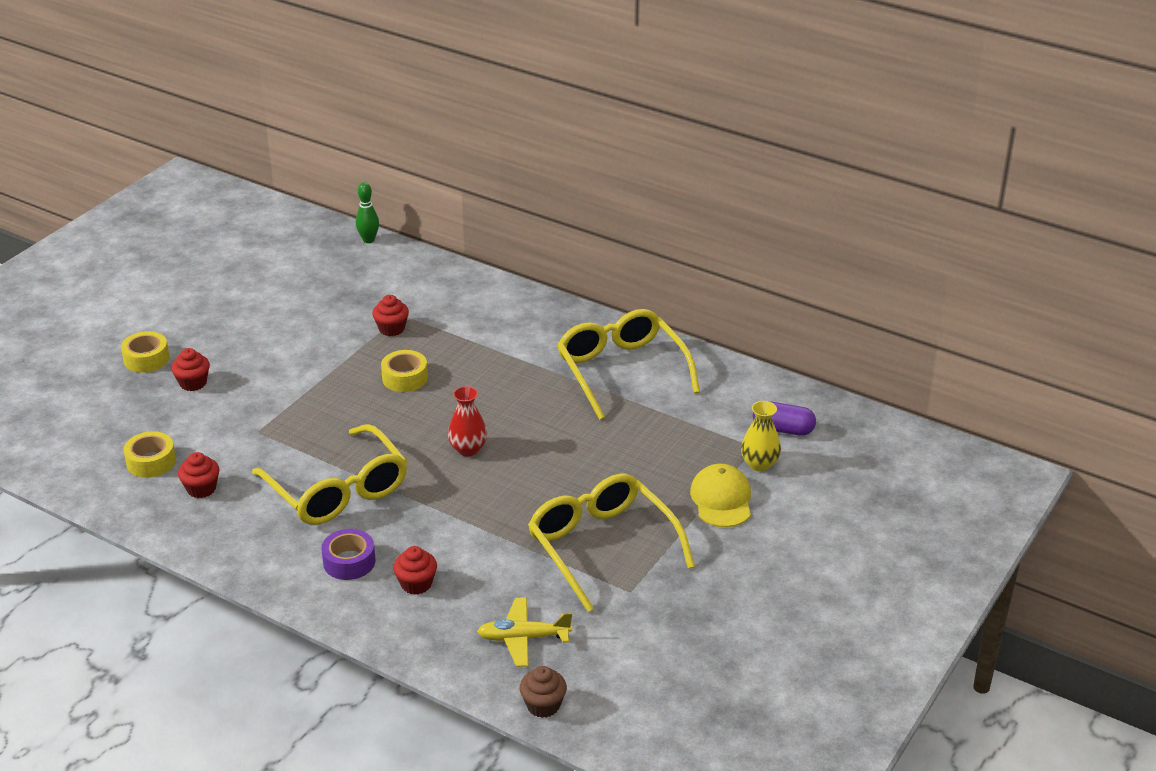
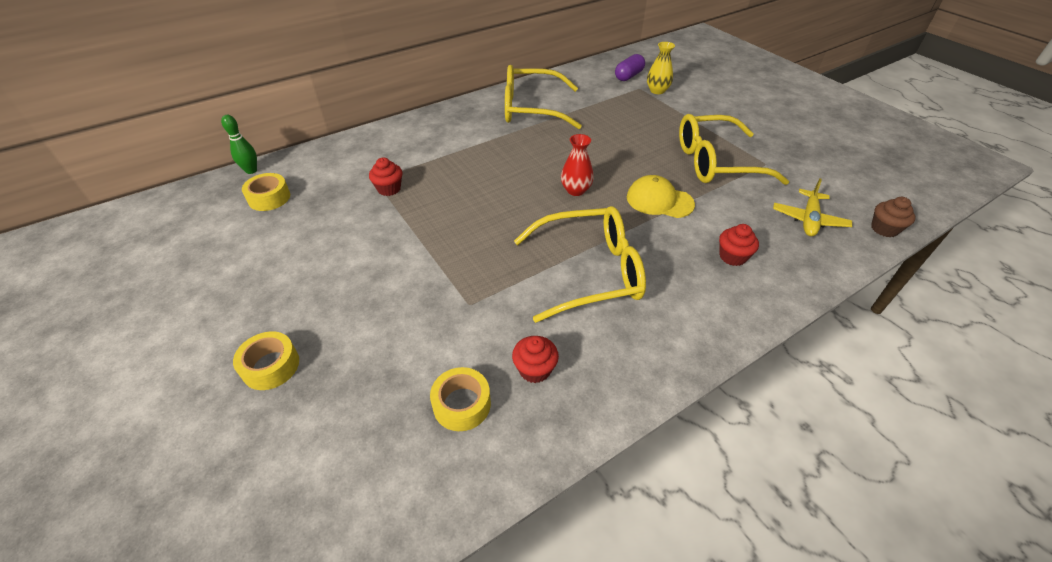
camera: 65 degrees left, 10 degrees up
(193, 383) = (351, 335): red cupcake -> none
(349, 562) = (691, 288): purple tape -> none
(405, 378) = (461, 198): yellow tape -> yellow tape (269, 198)
(721, 499) = (685, 110): yellow cap -> yellow cap (659, 200)

